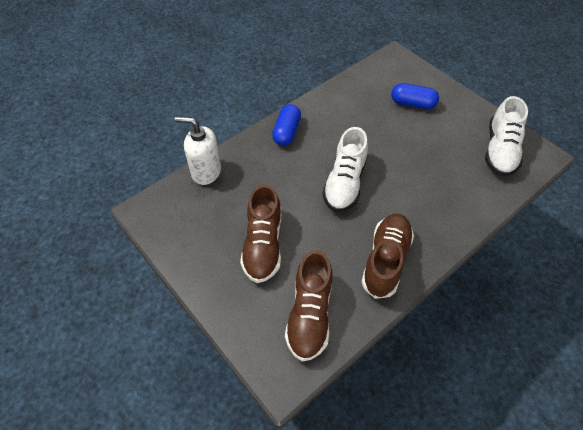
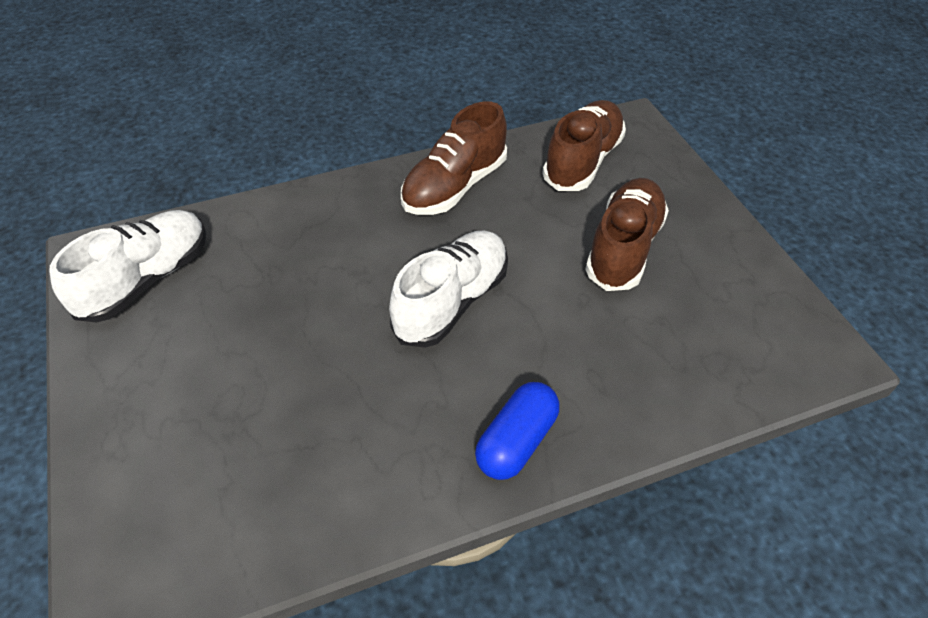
camera: 160 degrees left, 5 degrees down
(206, 172) = (709, 398): white soap dispenser -> none
(412, 103) = (204, 427): blue capsule -> none

